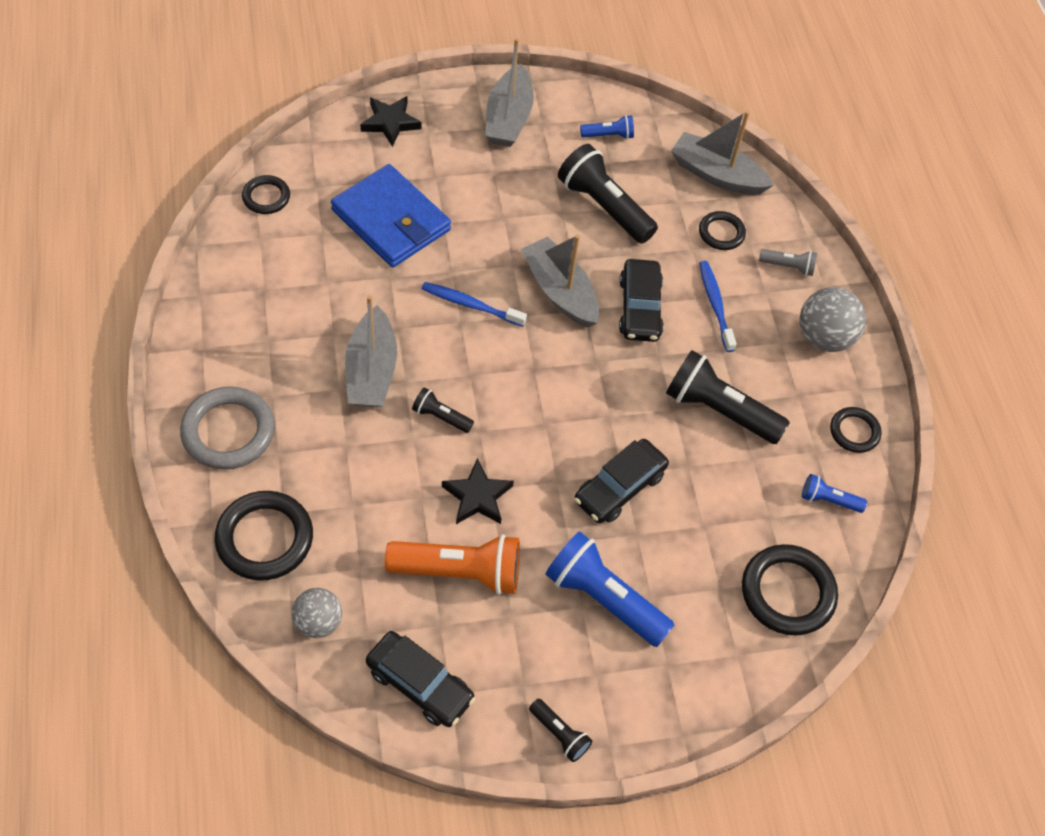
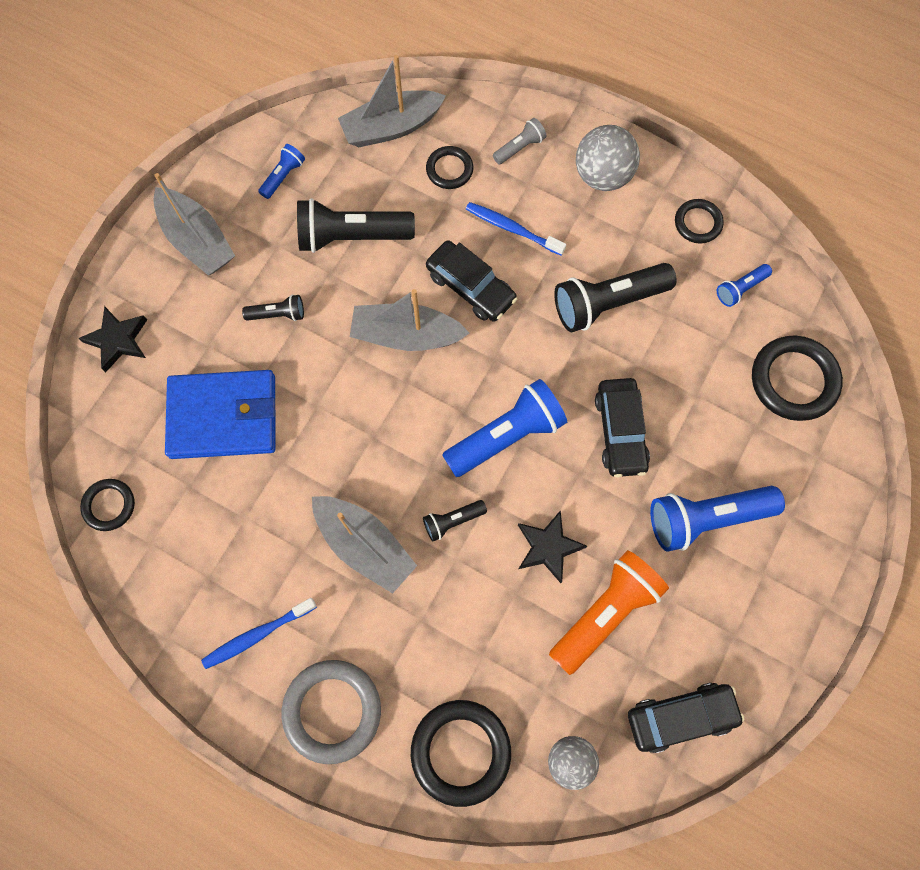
camera: 45 degrees left, 15 degrees up
(470, 305) = (363, 416): blue toothbrush -> blue toothbrush (257, 635)
(542, 409) = (506, 435): none -> blue flashlight
(559, 734) = (793, 638): black flashlight -> black flashlight (278, 314)

